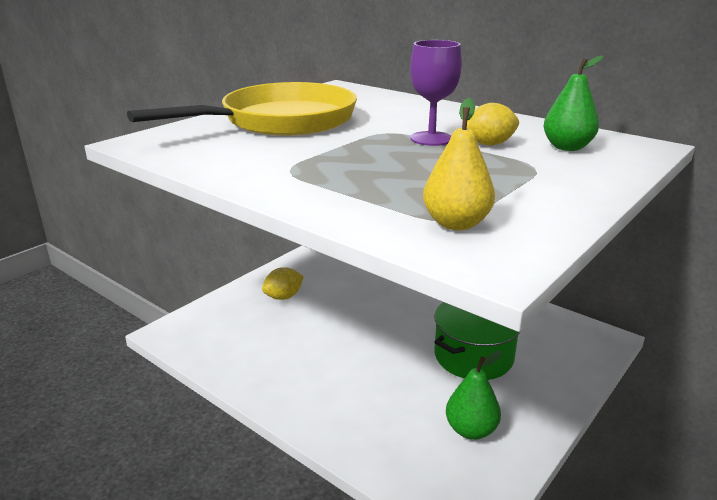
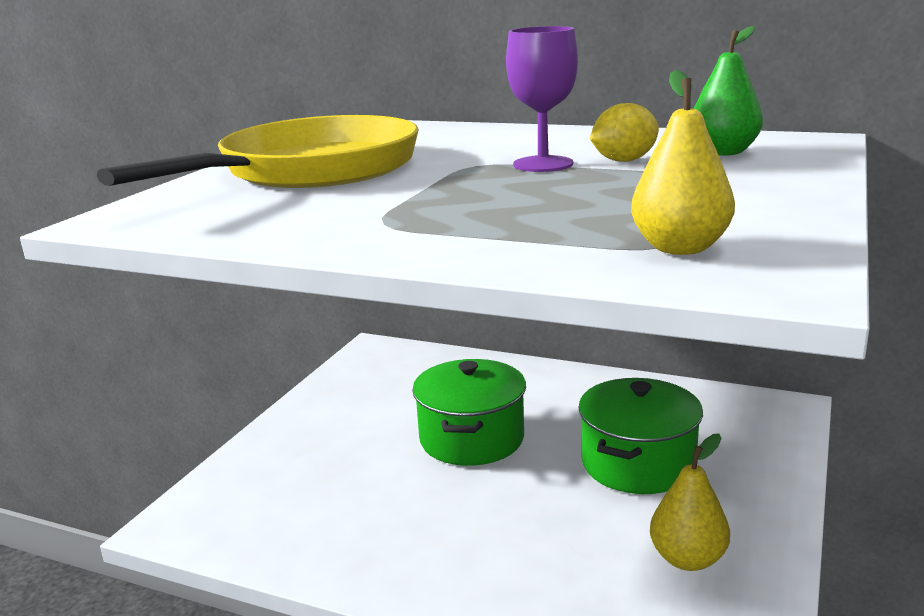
camera: 15 degrees left, 5 degrees down
(283, 297) = (329, 439): yellow lemon -> none
(372, 315) = (472, 438): none -> green pot
(471, 430) = (687, 559): green pear -> yellow pear

